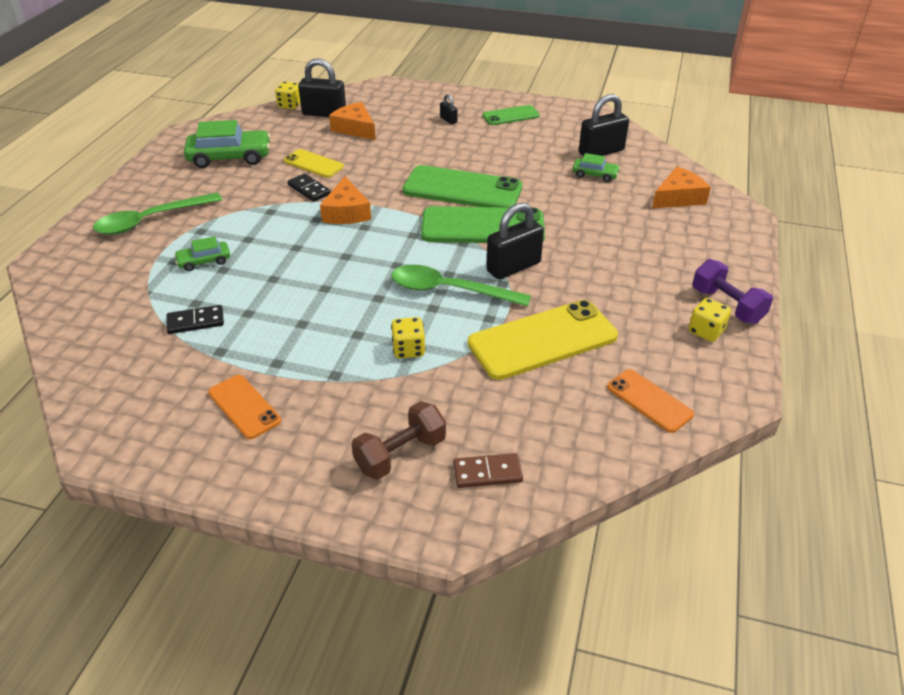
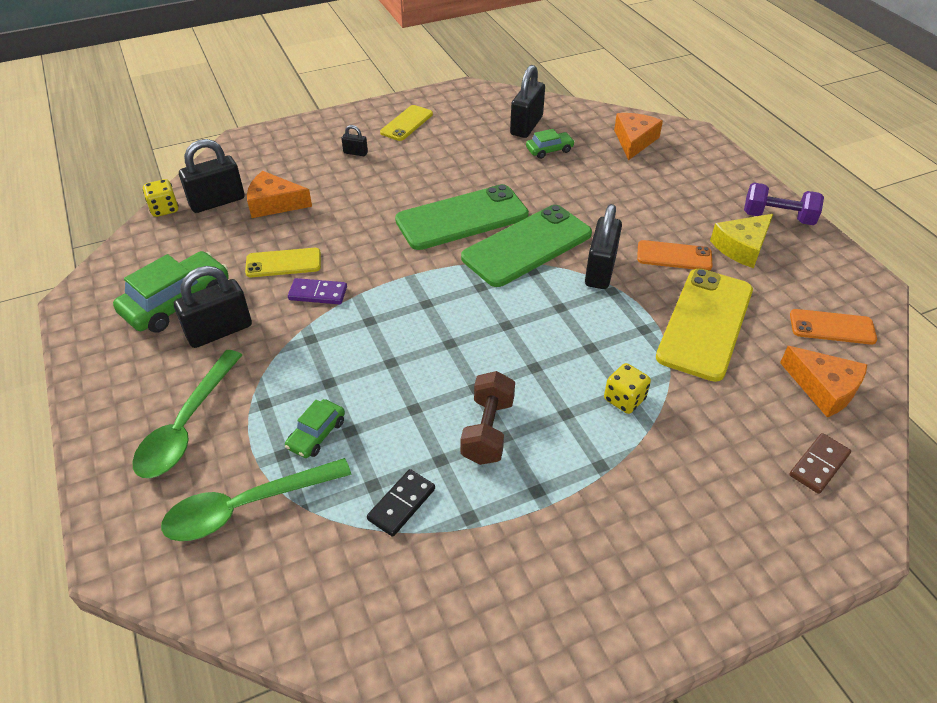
camera: 40 degrees left, 5 degrees up
(230, 183) = (219, 331): none -> black padlock
(244, 406) = (569, 554): orange phone -> orange phone (674, 256)
(309, 189) = (318, 293): black domino -> purple domino
(346, 212) = (388, 297): orange cheese -> orange cheese (823, 388)
(400, 454) = (745, 498): brown dumbbell -> brown dumbbell (488, 430)
(449, 290) = (581, 323): green spoon -> green spoon (246, 506)
(511, 116) = (407, 123): green phone -> yellow phone
(657, 309) = (742, 247): none -> yellow cheese
(706, 331) = (792, 247): yellow dice -> none

